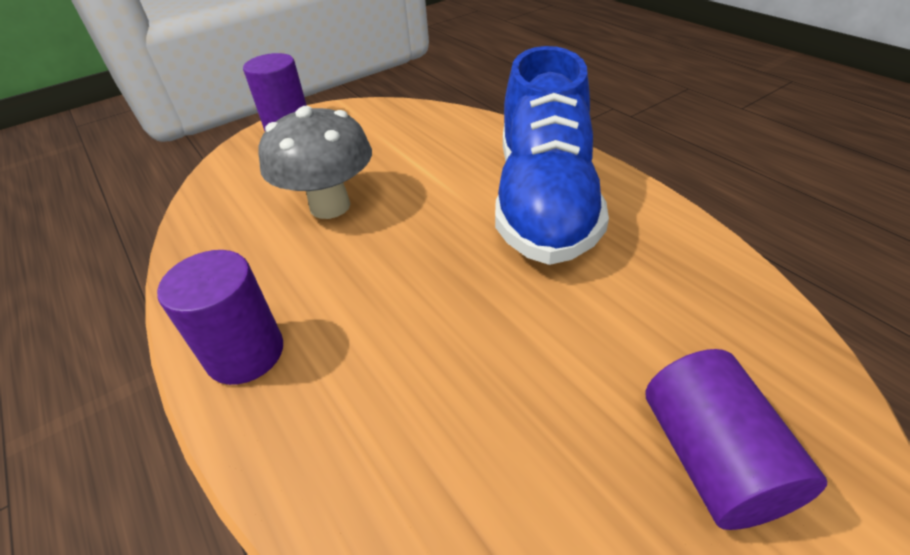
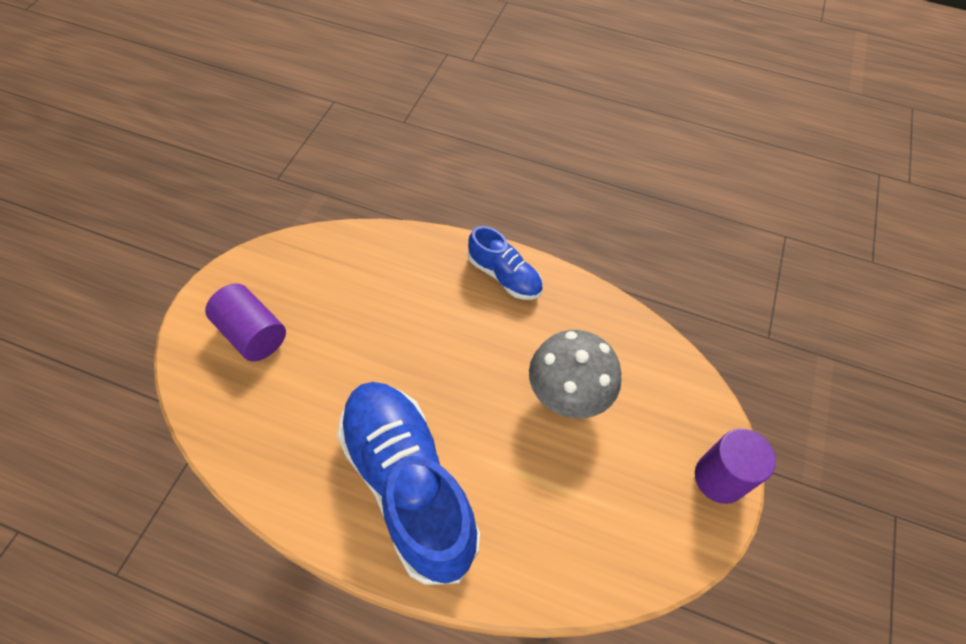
camera: 140 degrees right, 15 degrees up
(245, 353) = (504, 276): purple cylinder -> blue shoe

